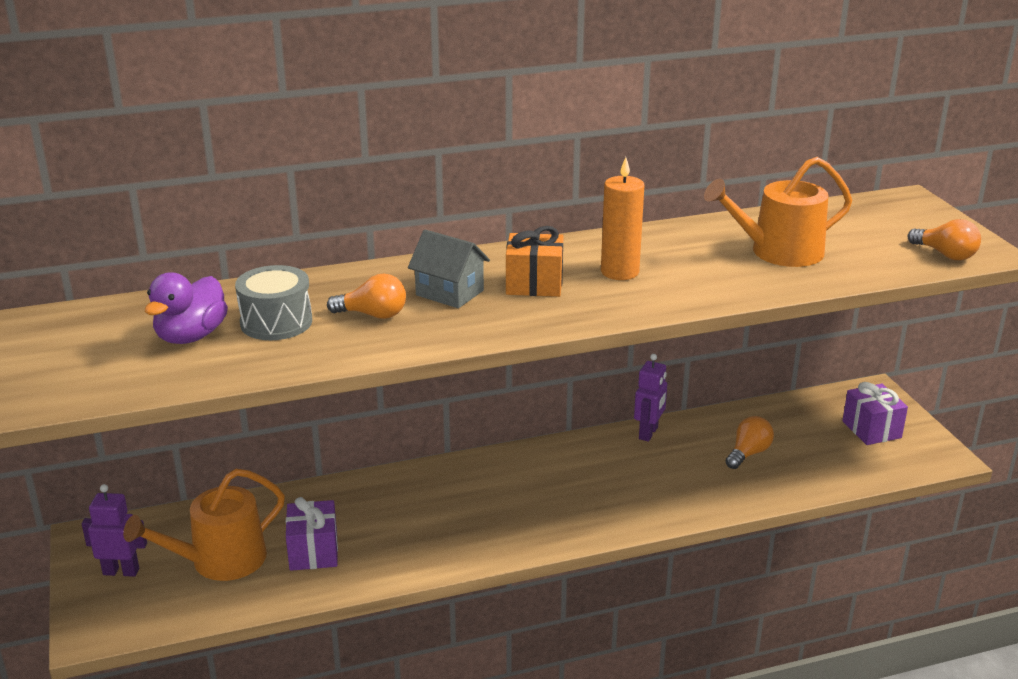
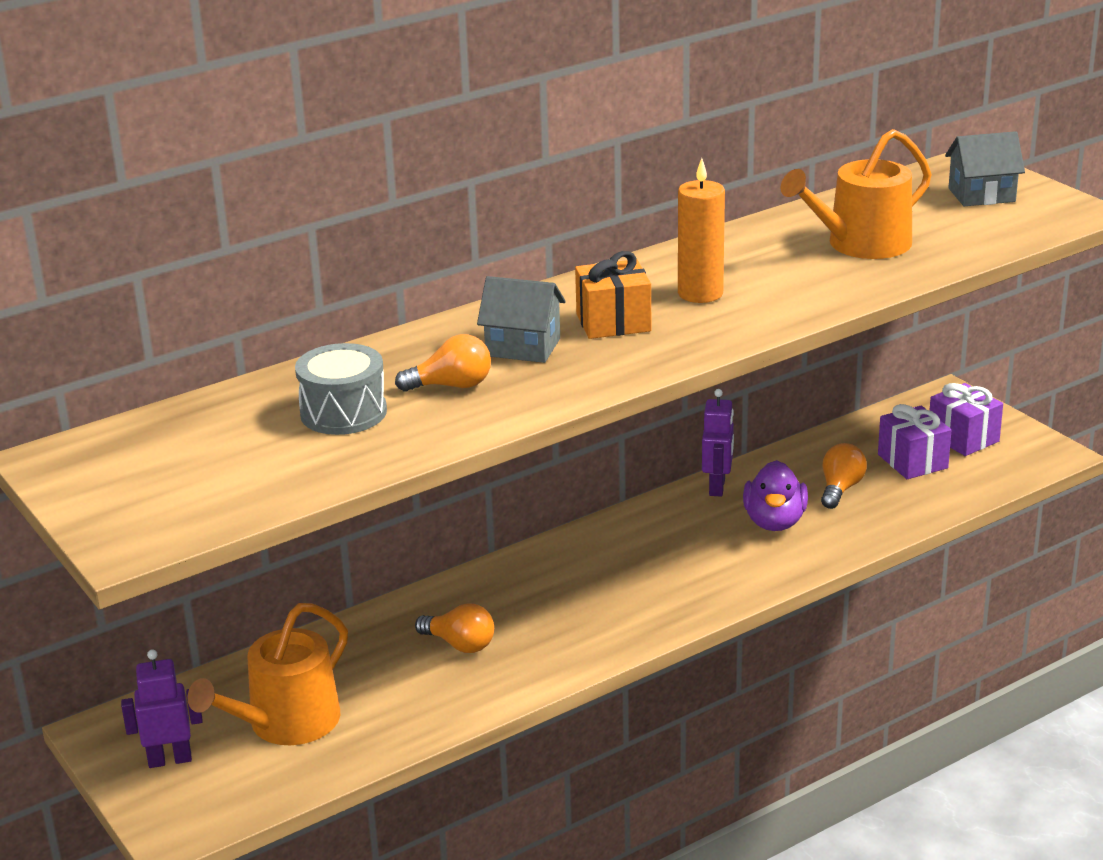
camera: 15 degrees left, 0 degrees up
(191, 336) = (253, 445): purple duck -> purple duck (774, 522)
(313, 552) = (394, 691): purple gift -> purple gift (912, 461)
(906, 226) = (981, 195): none -> grey house
(945, 255) = (1037, 220): orange light bulb -> orange light bulb (460, 644)

